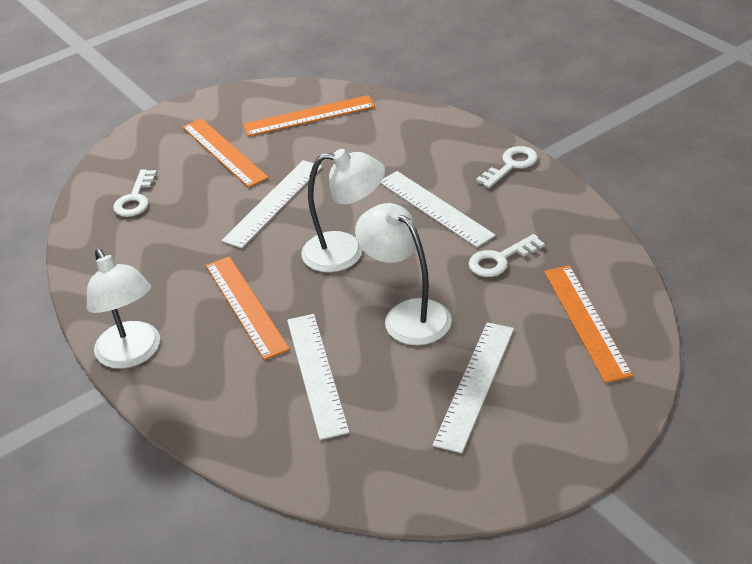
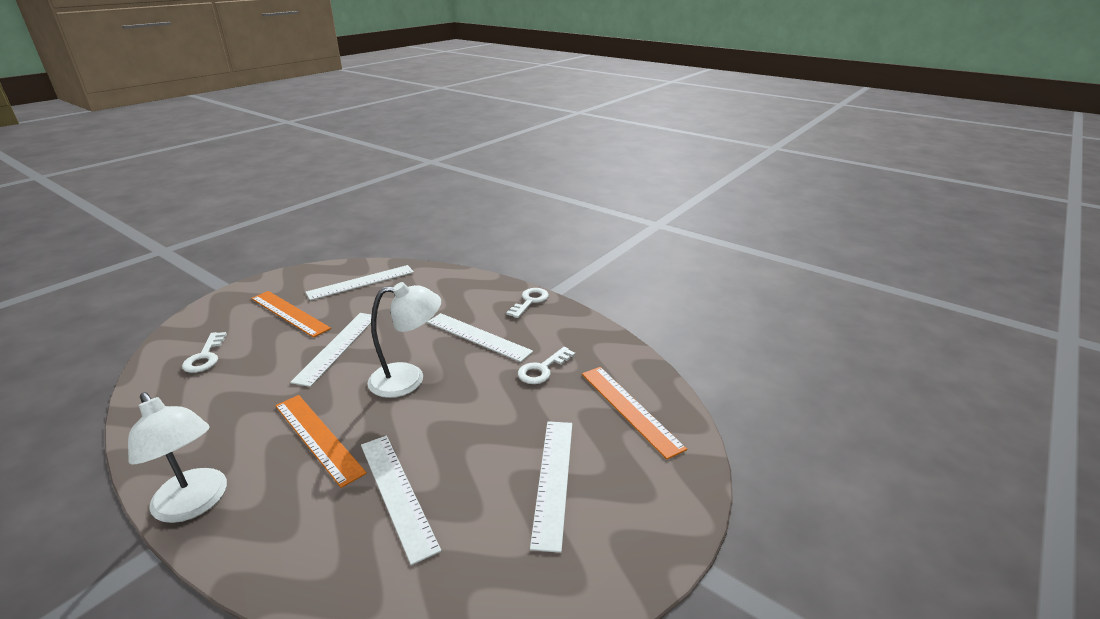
camera: 20 degrees left, 10 degrees down
(309, 116) = (361, 282): orange ruler -> white ruler
(407, 315) = (475, 425): white lamp -> none

